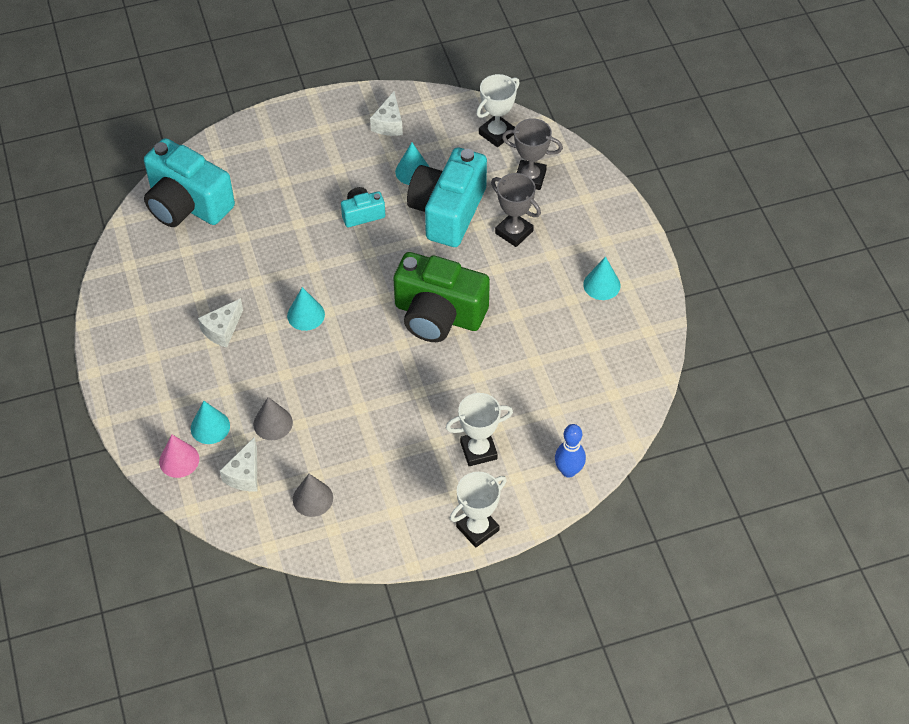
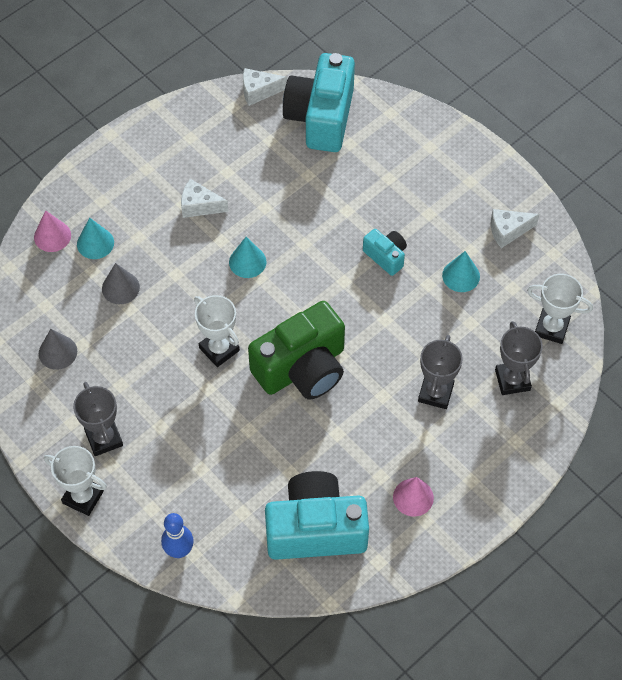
camera: 65 degrees right, 5 degrees up
(245, 474) = (59, 290): white cheese -> white cheese (259, 91)
(426, 491) = (104, 438): none -> grey trophy
(438, 315) = (302, 368): green camera -> green camera turned 120 degrees counterclockwise
(447, 211) = (429, 325): turquoise camera -> turquoise camera (315, 529)
(478, 450) = (167, 464): white trophy -> white trophy (219, 349)
(601, 285) = (413, 497): turquoise cone -> pink cone

